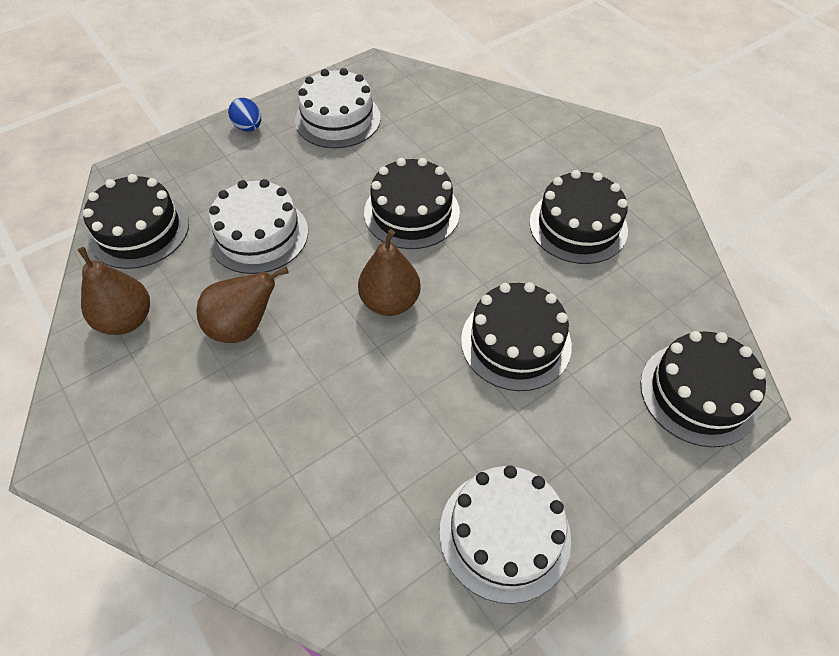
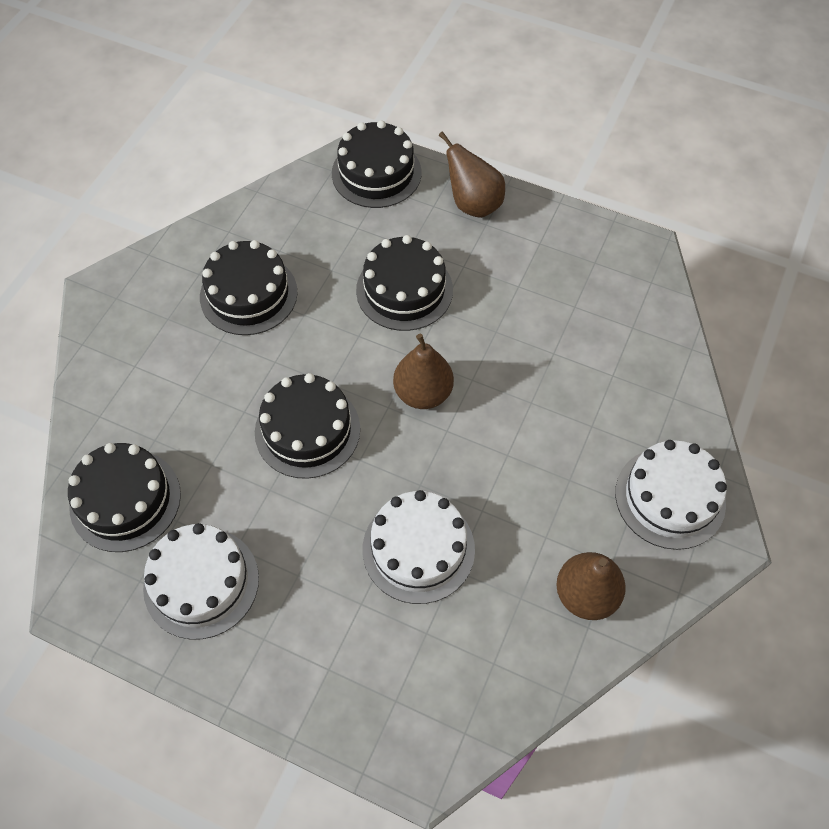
camera: 120 degrees left, 5 degrees up
(139, 230) = (486, 674): black cake -> black cake (125, 500)
(243, 327) = (524, 490): brown pear -> brown pear (473, 204)
(248, 127) = (267, 676): blue egg -> none
(504, 534) = (556, 239): white cake -> white cake (670, 497)

